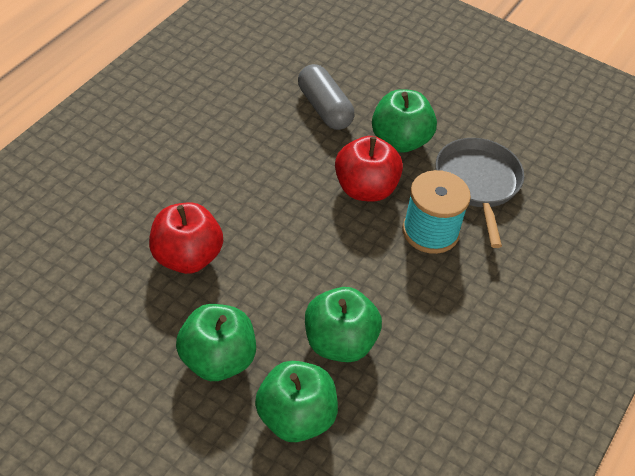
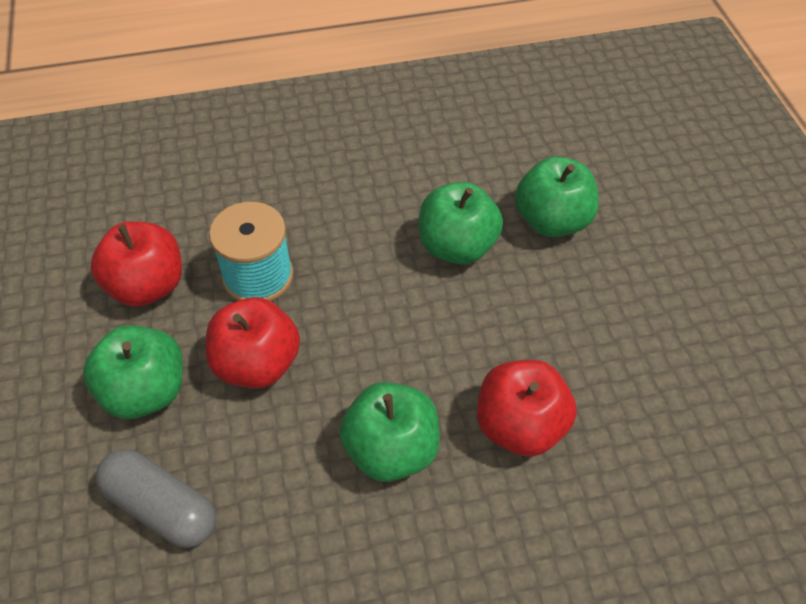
camera: 130 degrees left, 5 degrees up
(217, 360) = (577, 305): green apple -> green apple (391, 449)
(324, 108) = (161, 507): grey capsule -> grey capsule turned 75 degrees counterclockwise
(478, 184) = (147, 286): grey pan -> red apple

